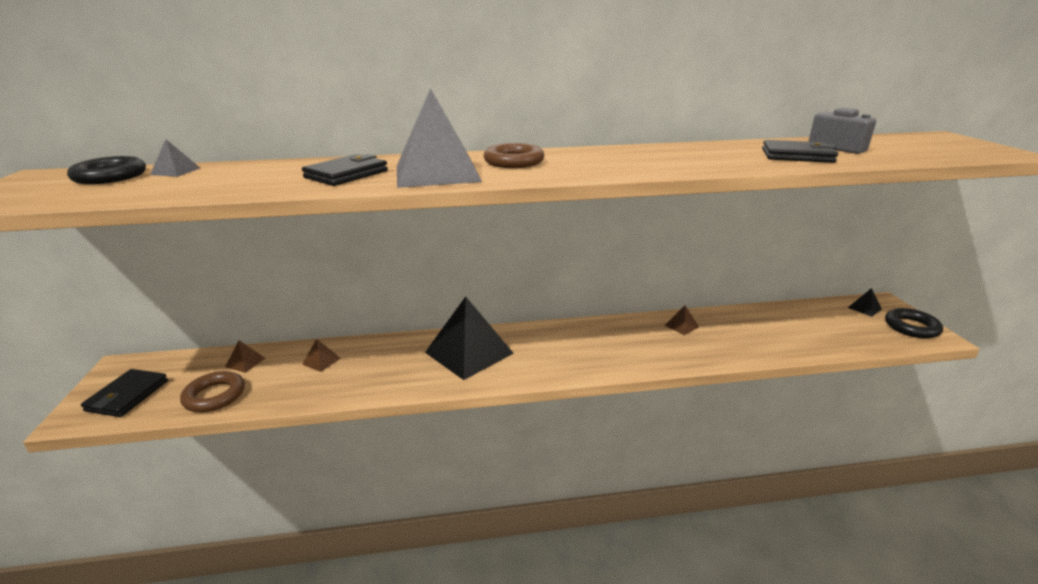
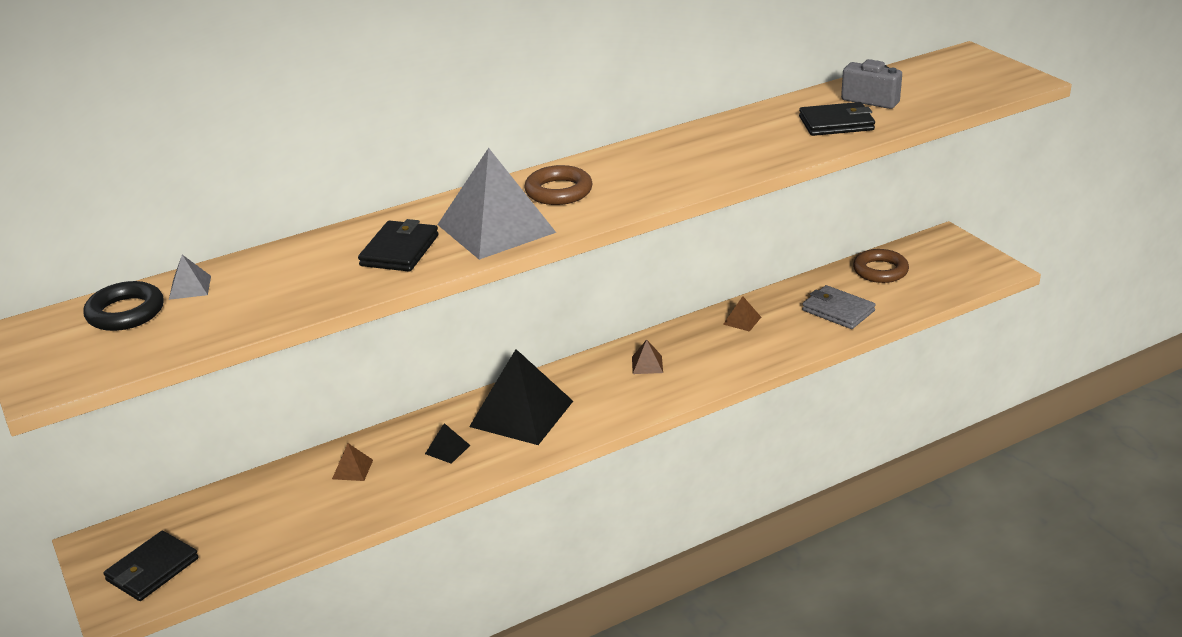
camera: 20 degrees left, 5 degrees up
(127, 396) = (152, 569): black wallet -> black wallet turned 45 degrees clockwise
(214, 396) = (263, 539): brown ring -> brown ring (880, 271)
(245, 362) = (257, 496): brown pyramid -> brown pyramid (647, 364)
(769, 336) = (838, 311): none -> grey wallet
(864, 308) = (927, 250): black pyramid -> black pyramid (447, 449)
(911, 327) = (976, 264): black ring -> none

